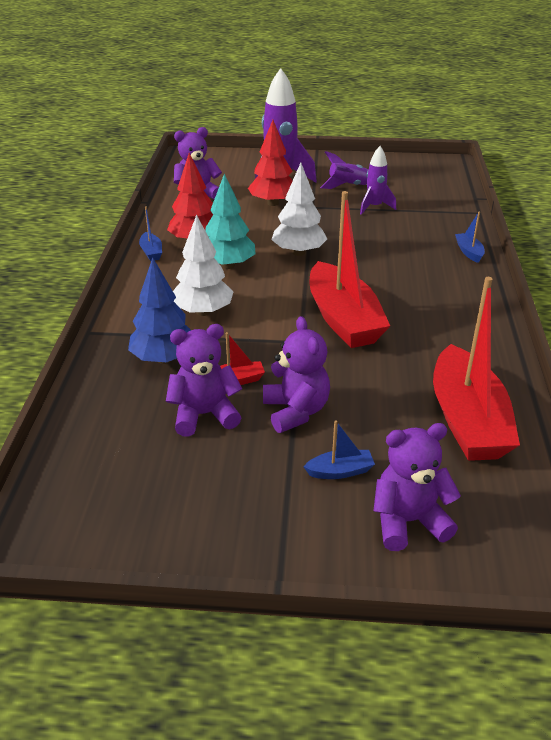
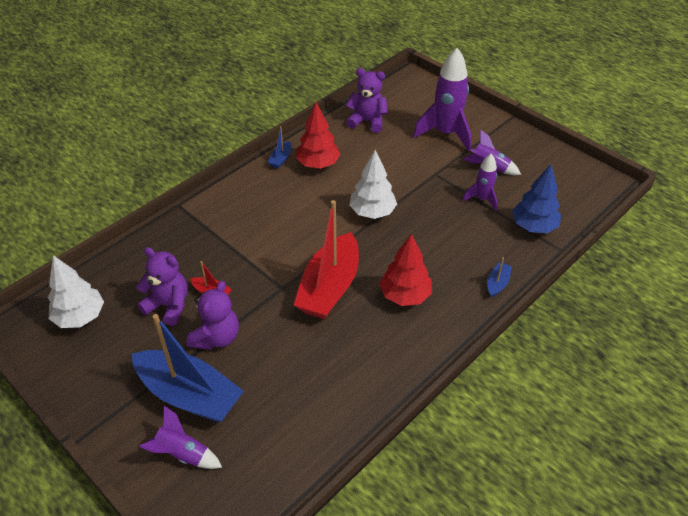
camera: 40 degrees right, 10 degrees up
(164, 359) = (193, 251): blue tree -> blue tree (533, 226)
(203, 312) = (254, 228): white tree -> white tree (80, 317)
(228, 265) = (313, 197): turquoise tree -> none
(273, 203) = (411, 155): red tree -> red tree (405, 295)
(340, 471) = (189, 395): blue boat -> blue boat, size x2.43
(408, 521) = (182, 454): purple teddy bear -> purple rocket
(467, 420) = (303, 416): red boat -> none

